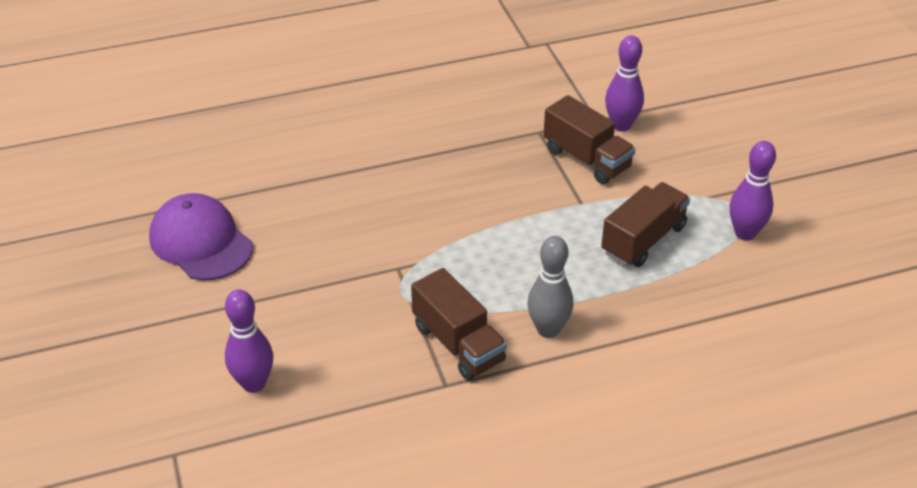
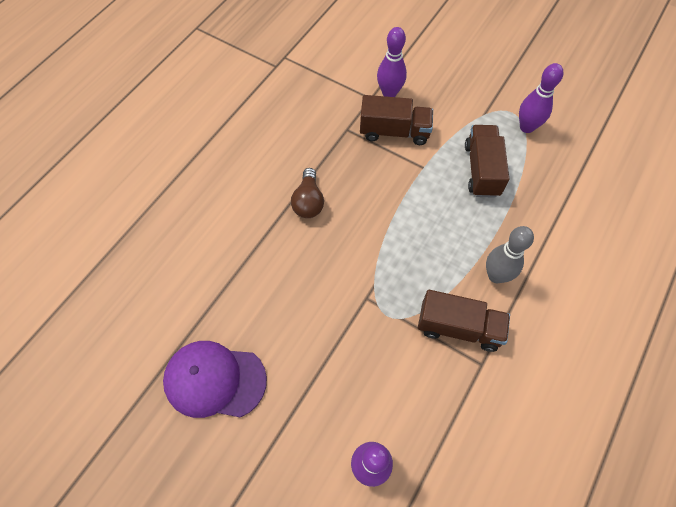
camera: 40 degrees left, 20 degrees up
(432, 166) = (308, 202): none -> brown light bulb

